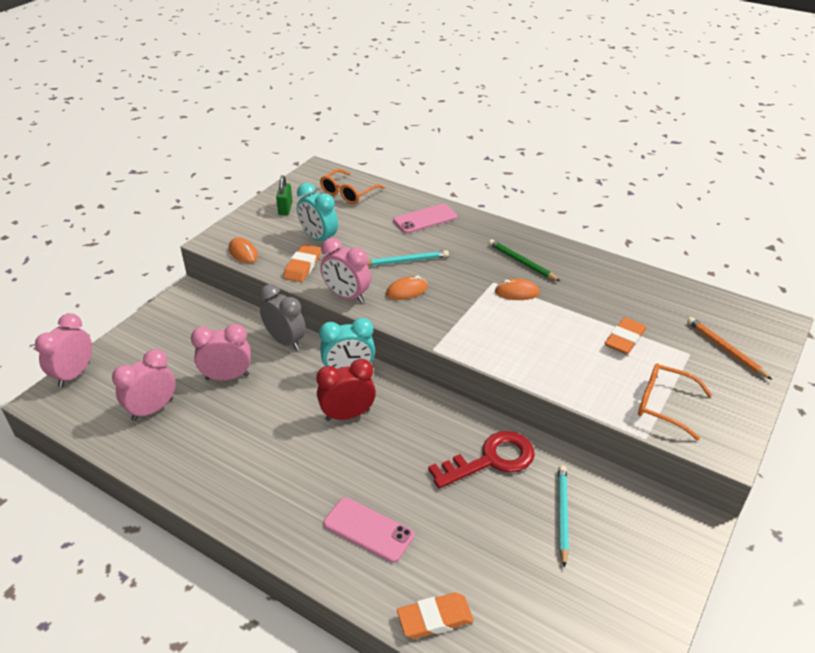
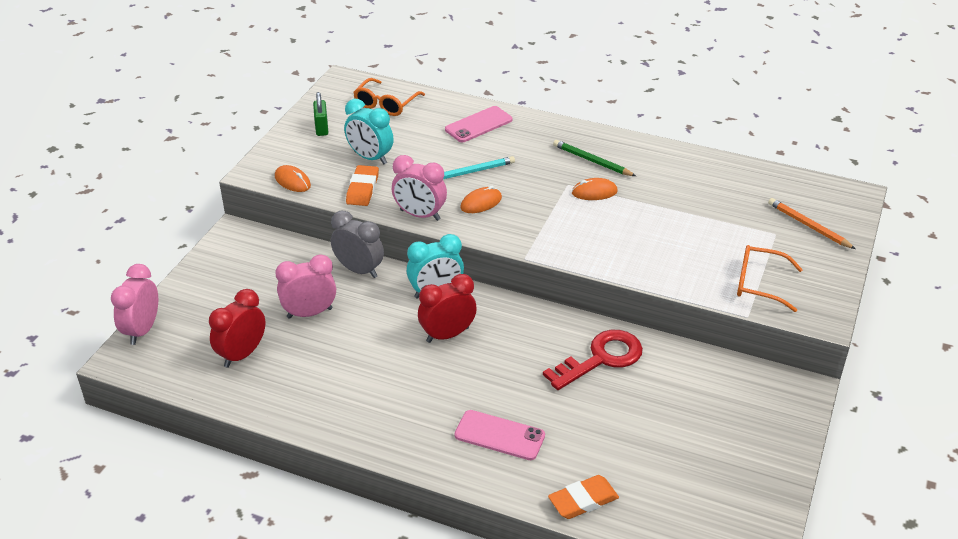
camera: 10 degrees left, 0 degrees up
(152, 409) = (242, 354): pink clock -> red clock
(562, 514) = (679, 398): turquoise pencil -> none
(624, 339) = (711, 227): orange eraser -> none

